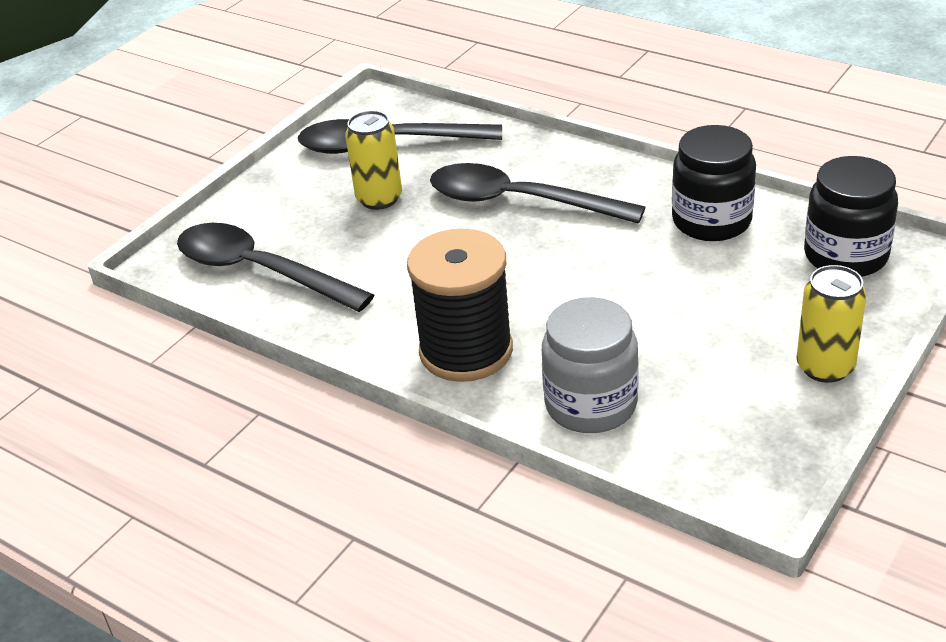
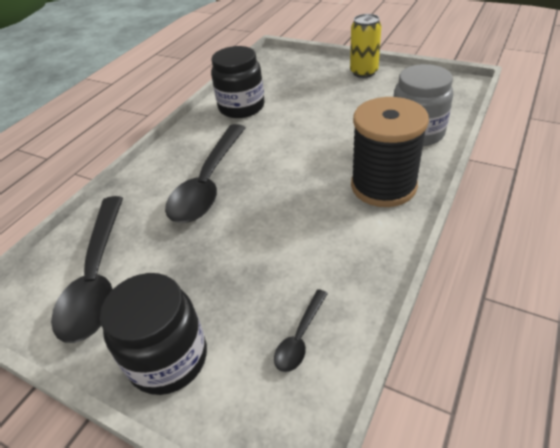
camera: 95 degrees left, 5 degrees up
(259, 271) = (300, 337): black spoon -> black spoon, size x0.45
(379, 199) = (189, 266): yellow can -> none
(845, 256) = (275, 70): black jar -> black jar (168, 358)

